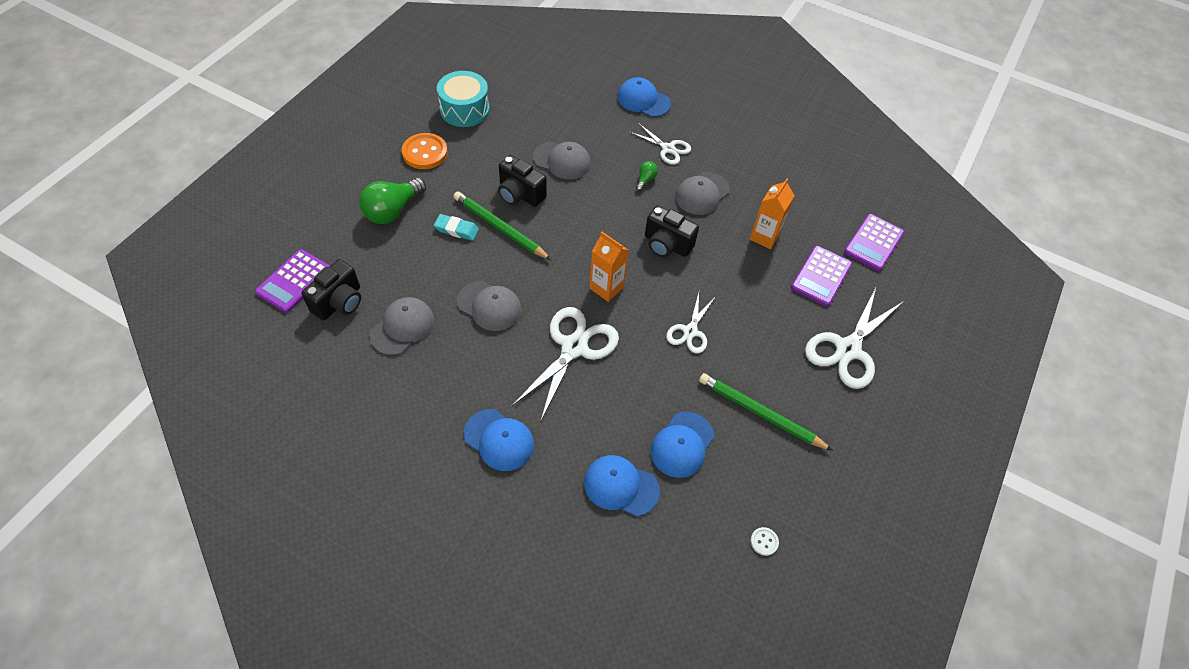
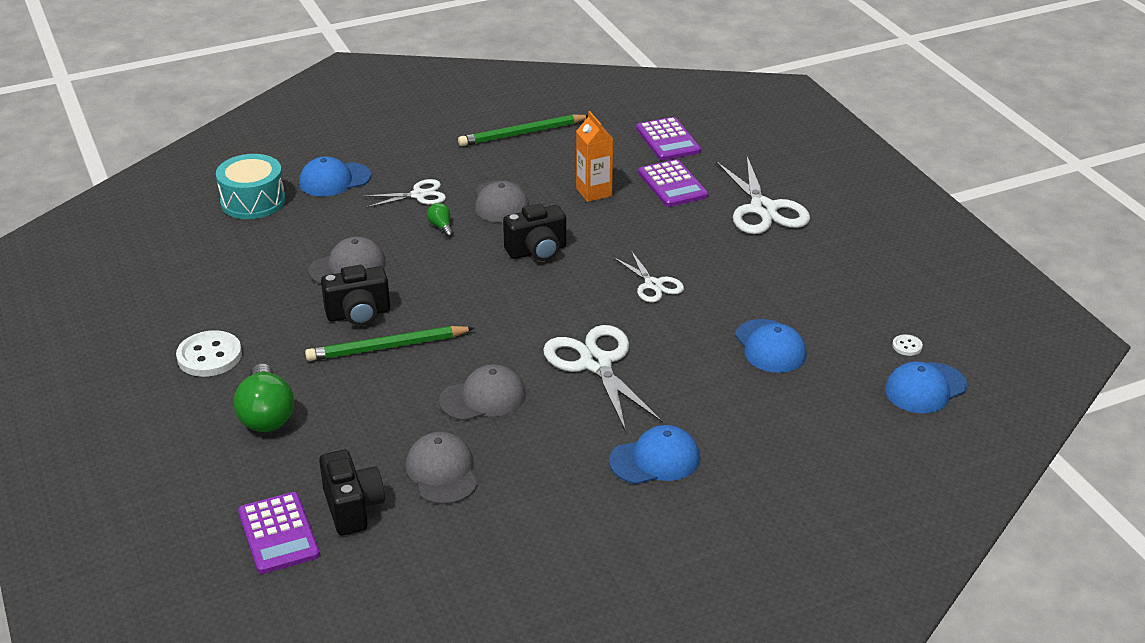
camera: 50 degrees left, 20 degrees down
(425, 153) = (209, 356): orange button -> white button
(456, 229) = (352, 378): turquoise eraser -> none
(464, 109) = (182, 301): turquoise drum -> turquoise drum (253, 201)
(606, 288) = (546, 311): orange carton -> none
(621, 486) = (779, 403): blue cap -> blue cap (925, 388)
(760, 413) = (781, 287): green pencil -> green pencil (522, 133)

